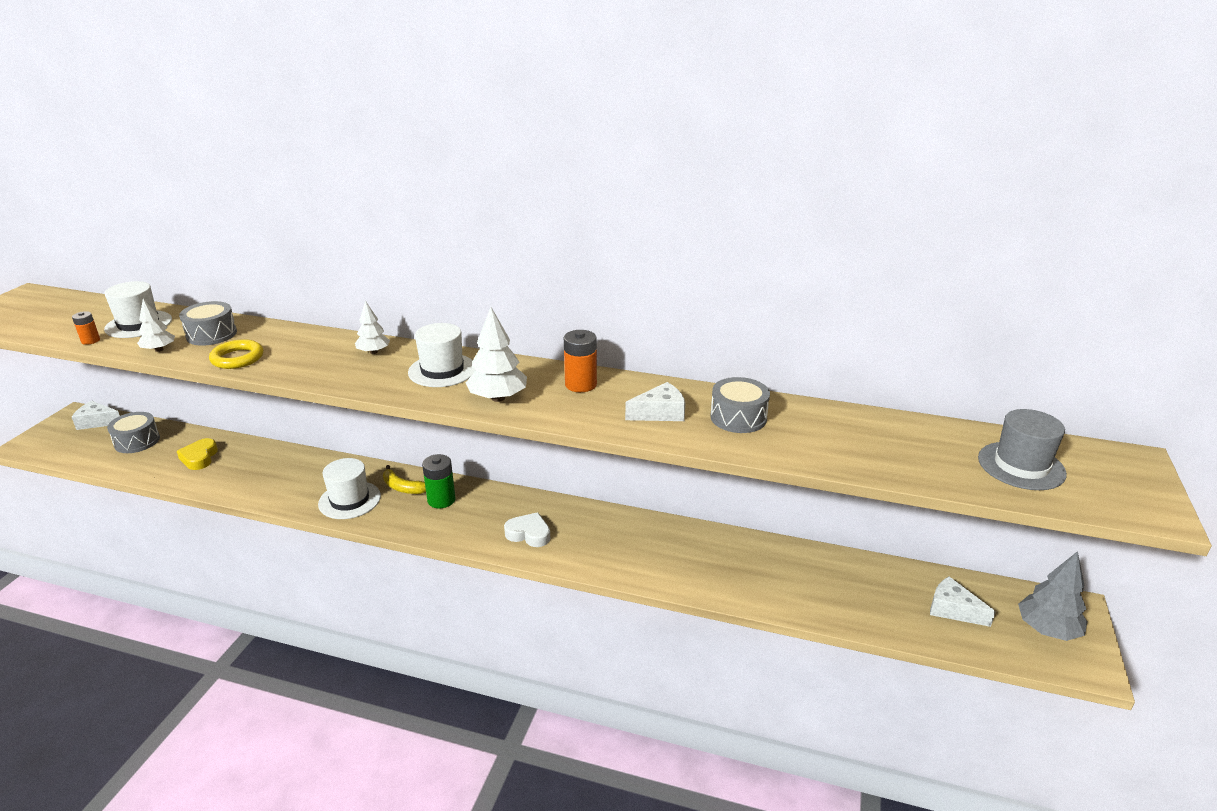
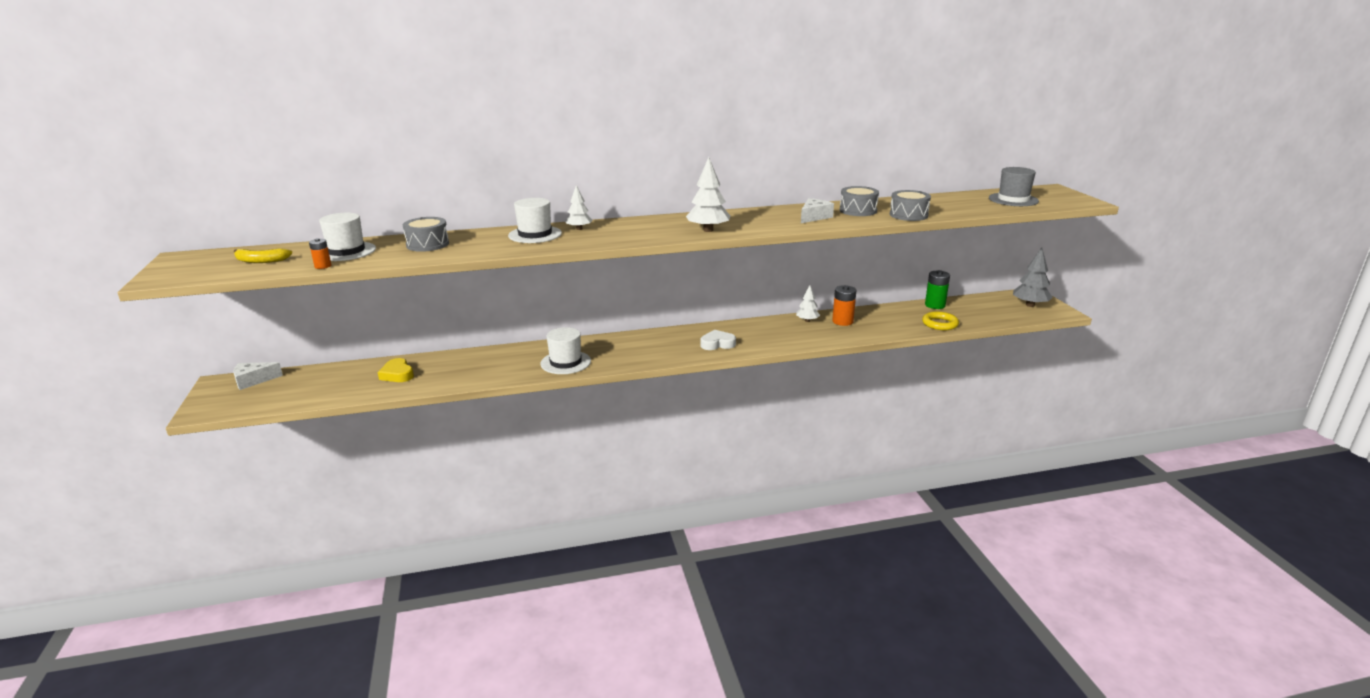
camera: 30 degrees left, 5 degrees down
(137, 441) = (318, 381): grey drum -> grey drum (908, 215)
(159, 350) = (400, 258): white tree -> white tree (807, 321)
(237, 358) = (479, 250): yellow ring -> yellow ring (940, 324)
(403, 487) = (595, 346): yellow banana -> yellow banana (261, 261)
(441, 500) = (633, 345): green battery -> green battery (935, 305)
(442, 370) = (646, 227): white hat -> white hat (535, 234)
(580, 384) = (746, 216): orange battery -> orange battery (842, 321)
(953, 609) = (982, 310): white cheese -> none

